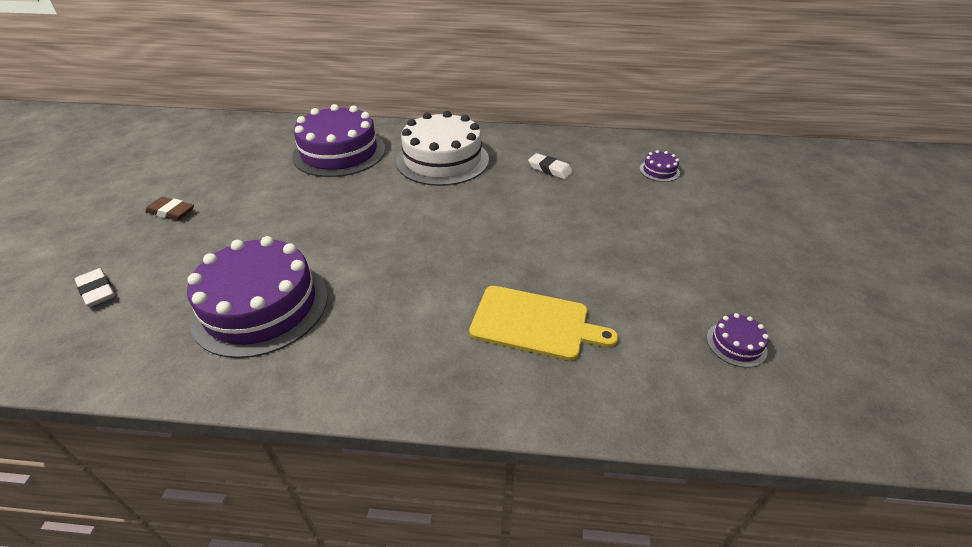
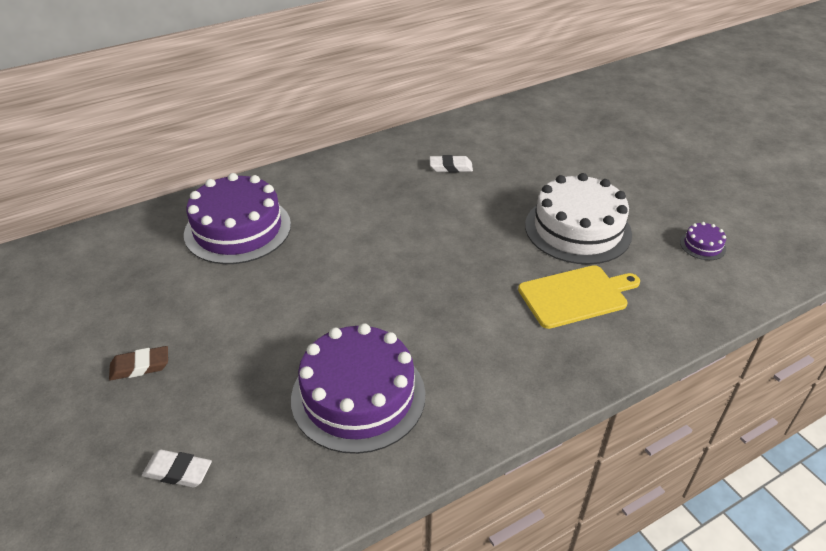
camera: 35 degrees left, 0 degrees up
(442, 160) = (349, 195): white cake -> white cake (577, 229)
(659, 171) = (533, 134): purple cake -> none

